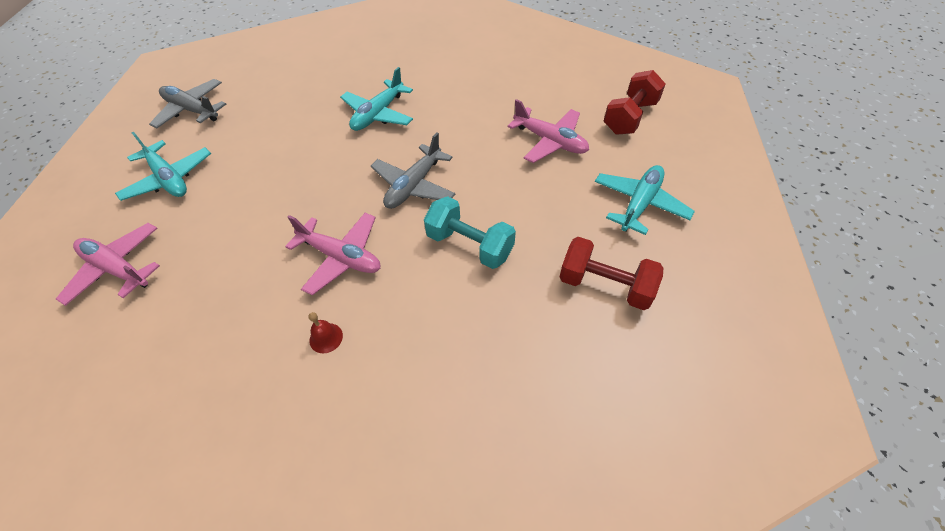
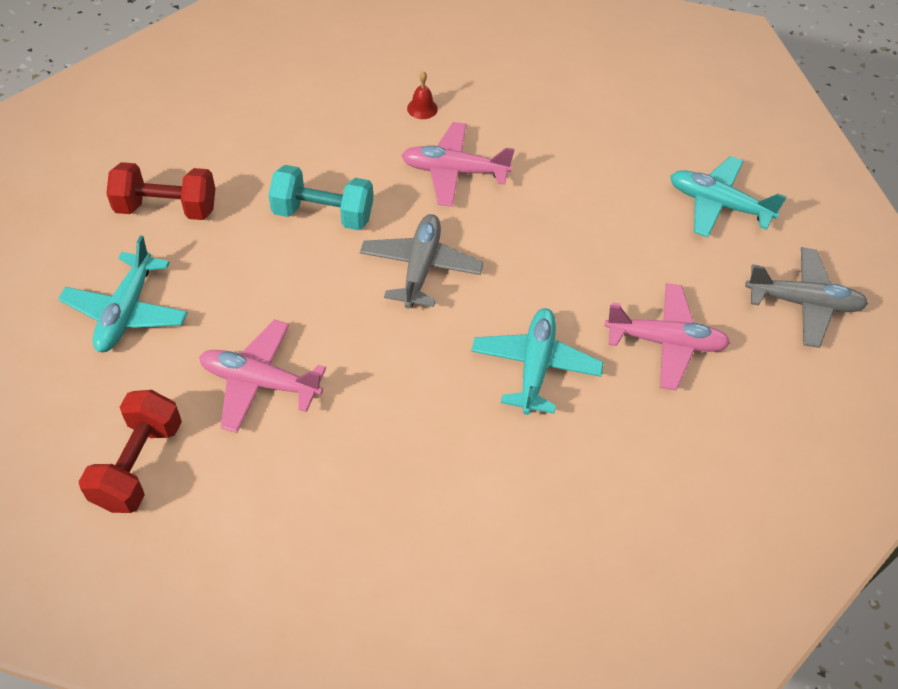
camera: 155 degrees right, 0 degrees up
(117, 269) = (662, 113): pink plane -> pink plane (665, 342)

